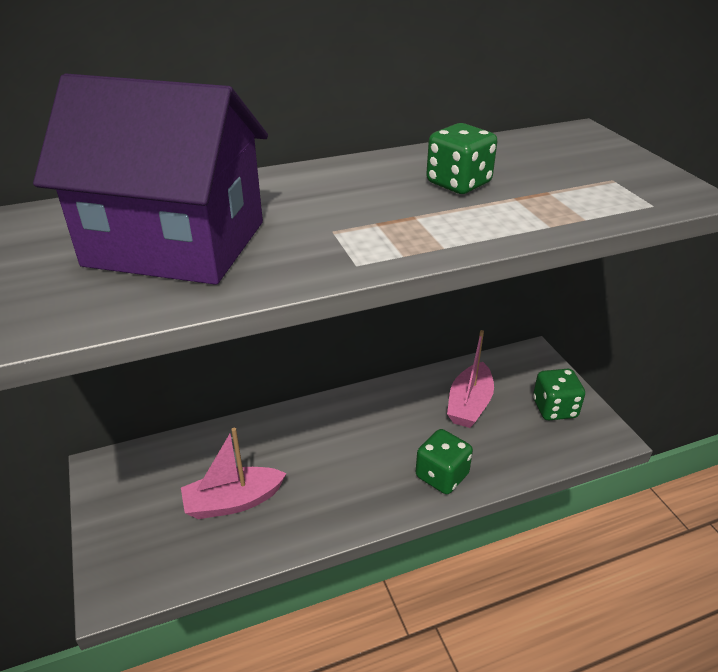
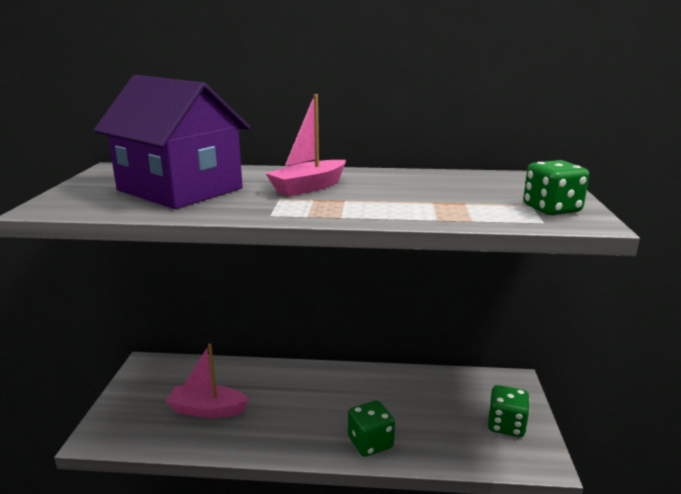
camera: 25 degrees right, 15 degrees down
(458, 183) = (401, 189): green dice -> green dice (551, 209)
(469, 404) = (431, 400): pink boat -> pink boat (309, 187)

